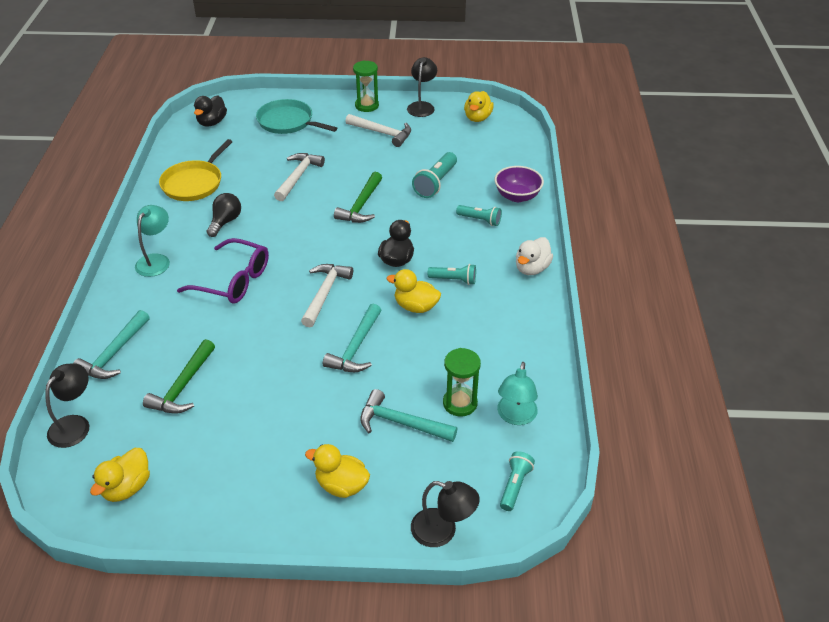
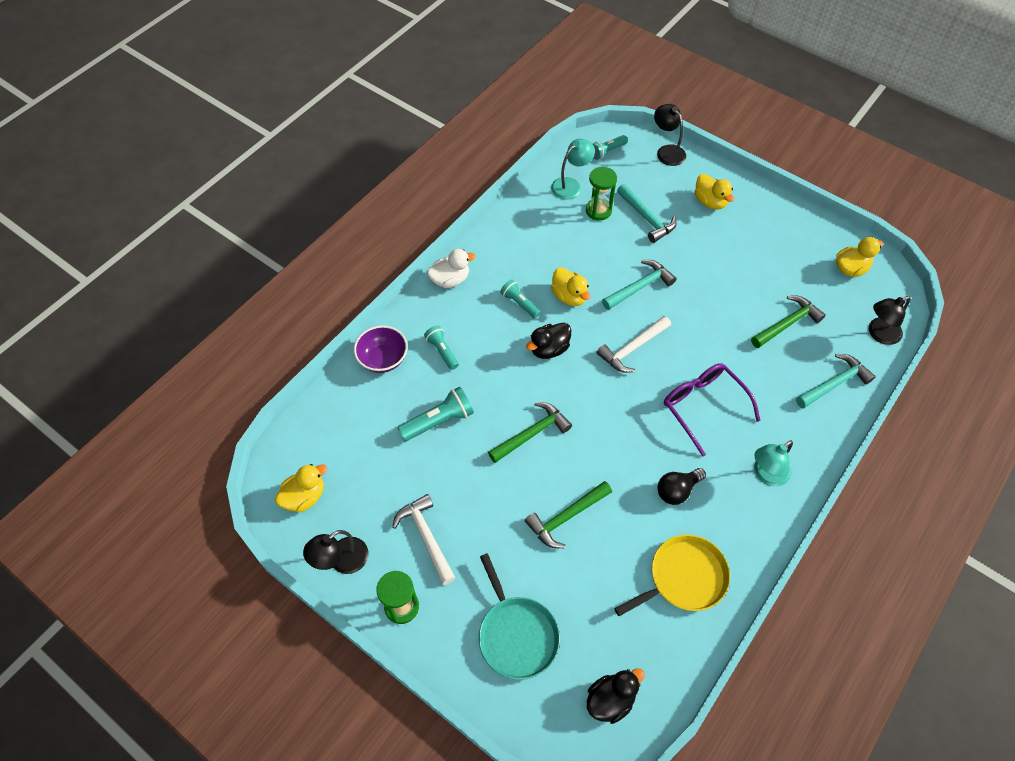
camera: 145 degrees left, 15 degrees up
(298, 177) = (566, 517): white hammer -> green hammer

